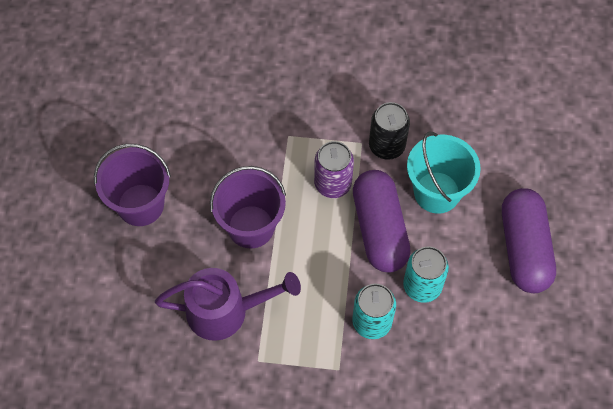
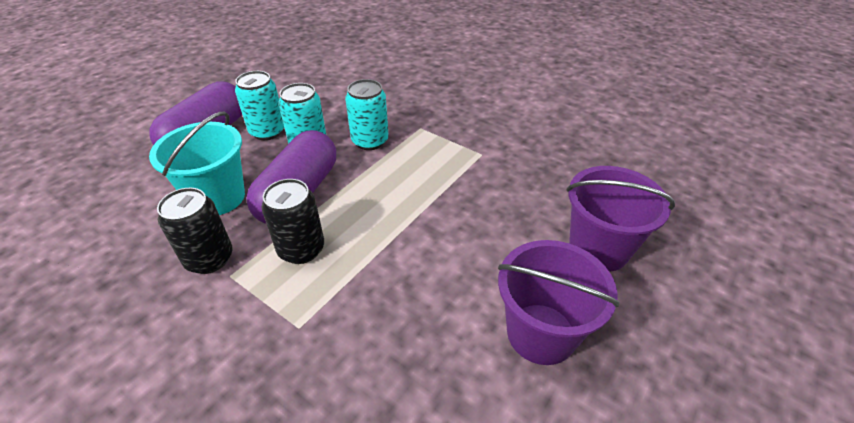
camera: 150 degrees left, 20 degrees down
(226, 311) = (489, 193): purple watering can -> none
(251, 226) = (419, 249): purple bucket -> purple bucket (598, 248)
(333, 184) = (301, 249): purple can -> black can
(476, 283) = (267, 131): none -> turquoise can

